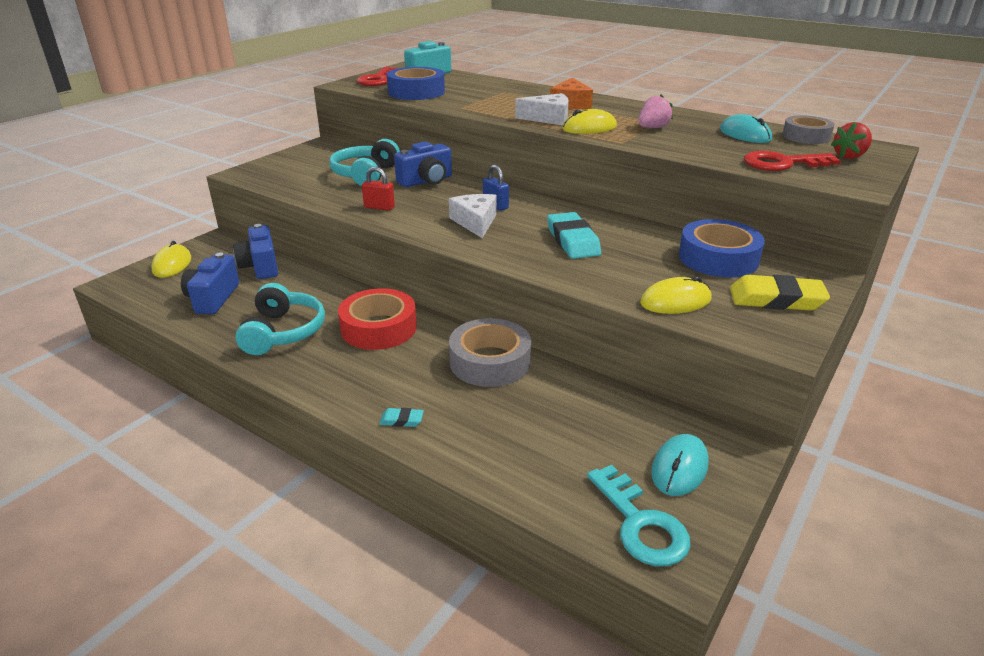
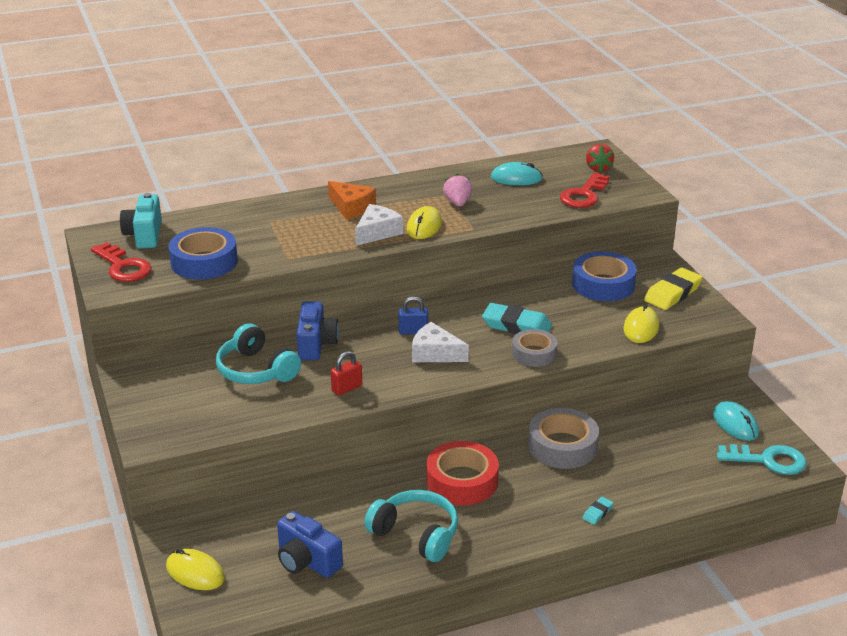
camera: 55 degrees left, 0 degrees up
(260, 266) = (270, 514): blue camera -> none
(806, 136) = (547, 161): grey tape -> grey tape (534, 353)

